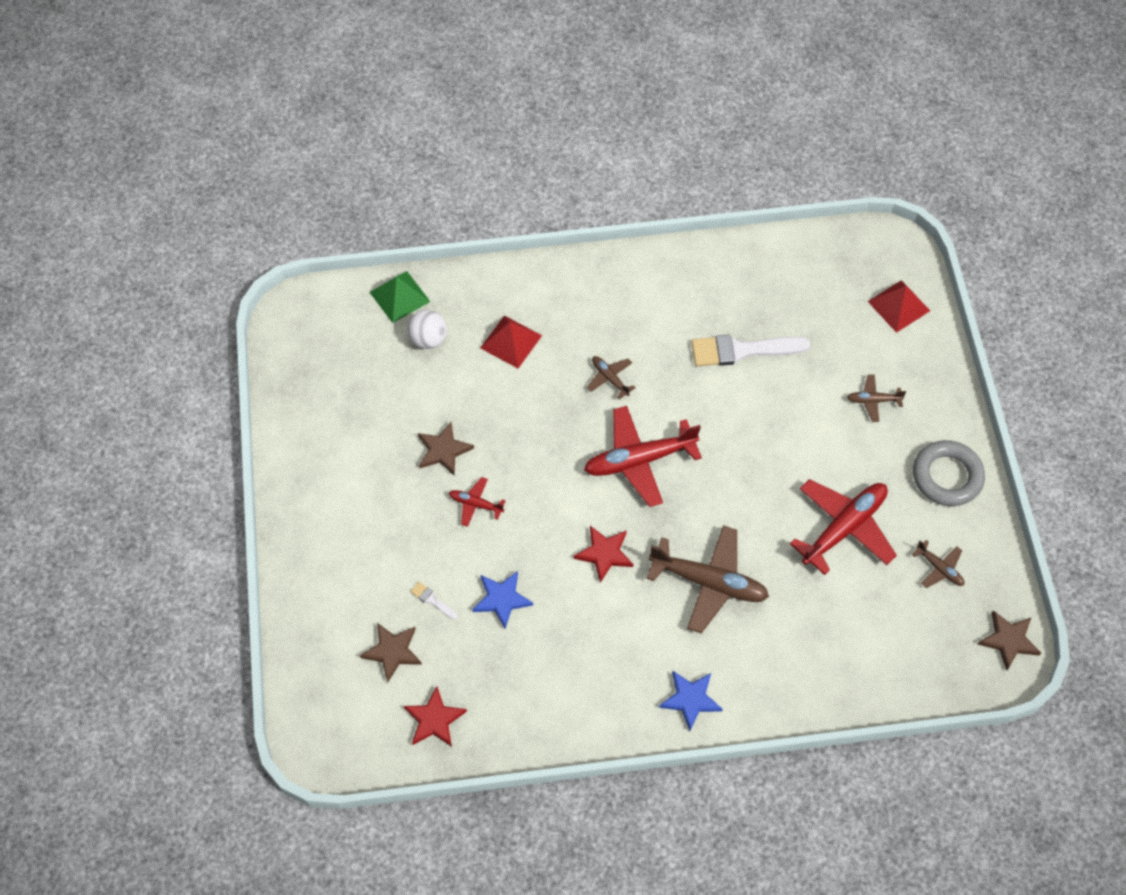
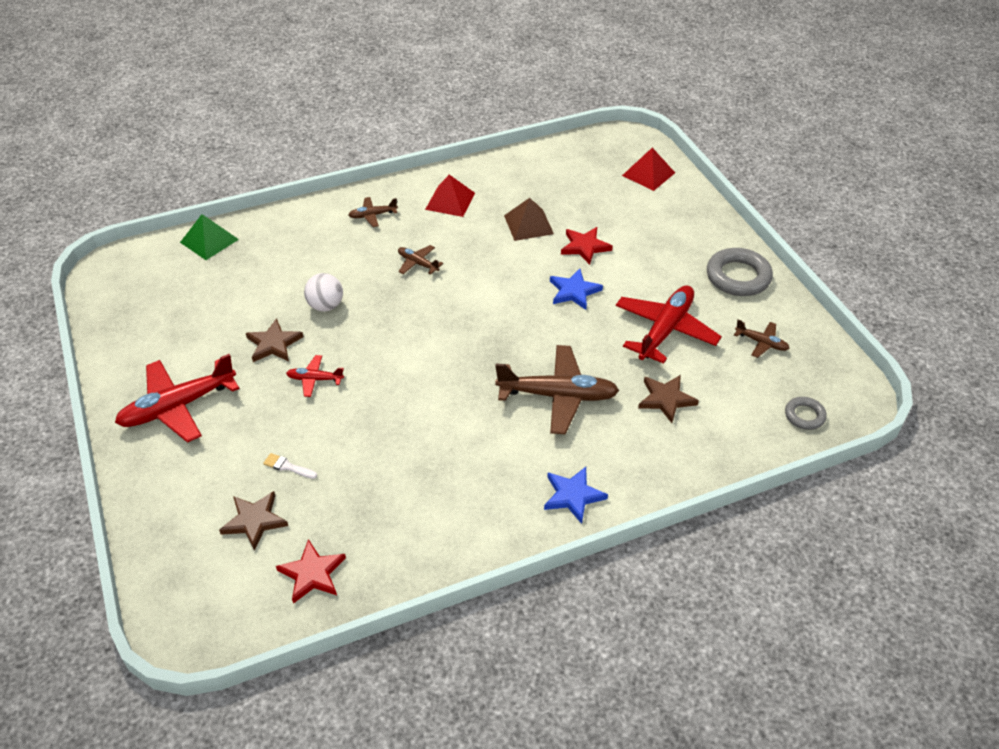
camera: 15 degrees left, 15 degrees down
(428, 339) = (242, 265): white ball -> white ball (326, 306)
(501, 599) = (359, 451): blue star -> blue star (574, 291)
(511, 341) = (320, 254): red pyramid -> red pyramid (450, 201)
(604, 554) = (451, 393): red star -> red star (584, 247)
(639, 460) = (462, 317): red plane -> red plane (177, 407)
(742, 350) = (528, 224): white brush -> brown pyramid
(873, 400) = (653, 237): brown plane -> brown plane (372, 215)
(949, 667) = (804, 416): none -> grey ring
(1008, 640) = (847, 384): brown star -> brown star (666, 399)

